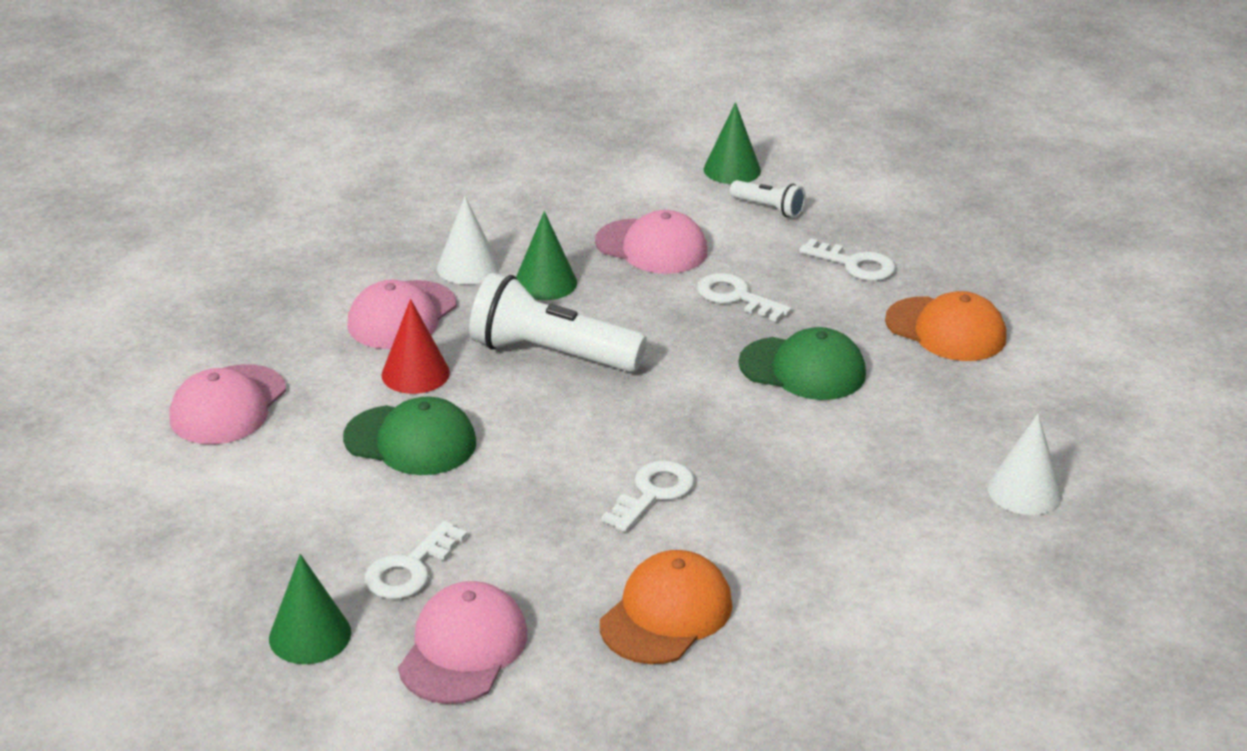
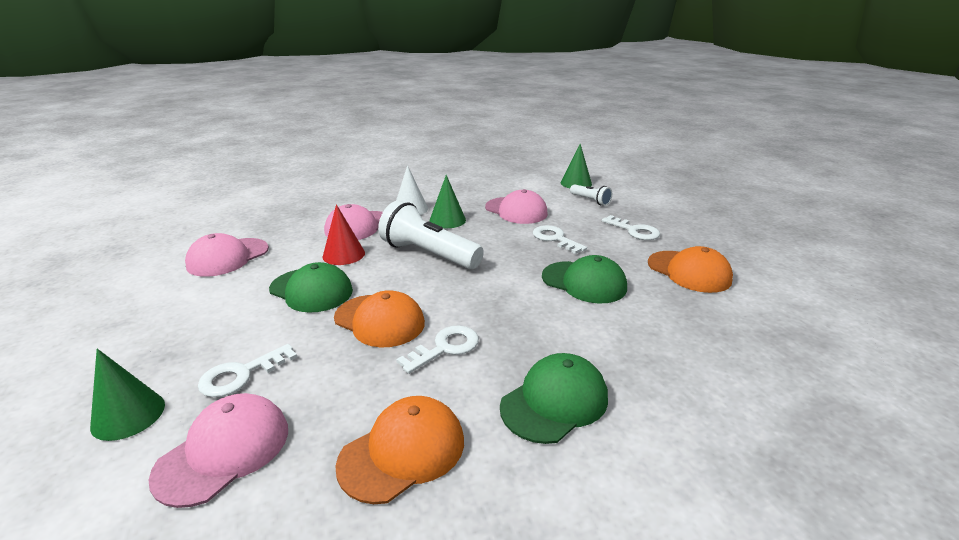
camera: 15 degrees right, 5 degrees down
(543, 470) = (379, 320): none -> orange cap
(814, 535) = (554, 402): none -> green cap
(1024, 491) = (742, 394): white cone -> none

